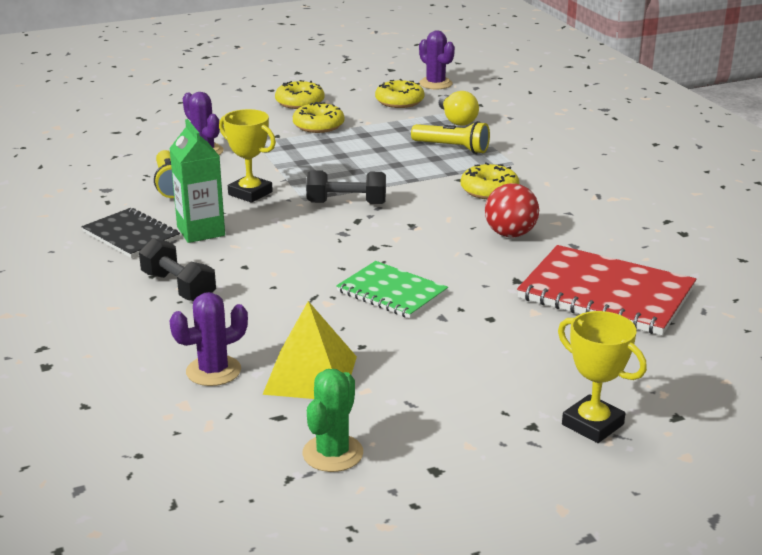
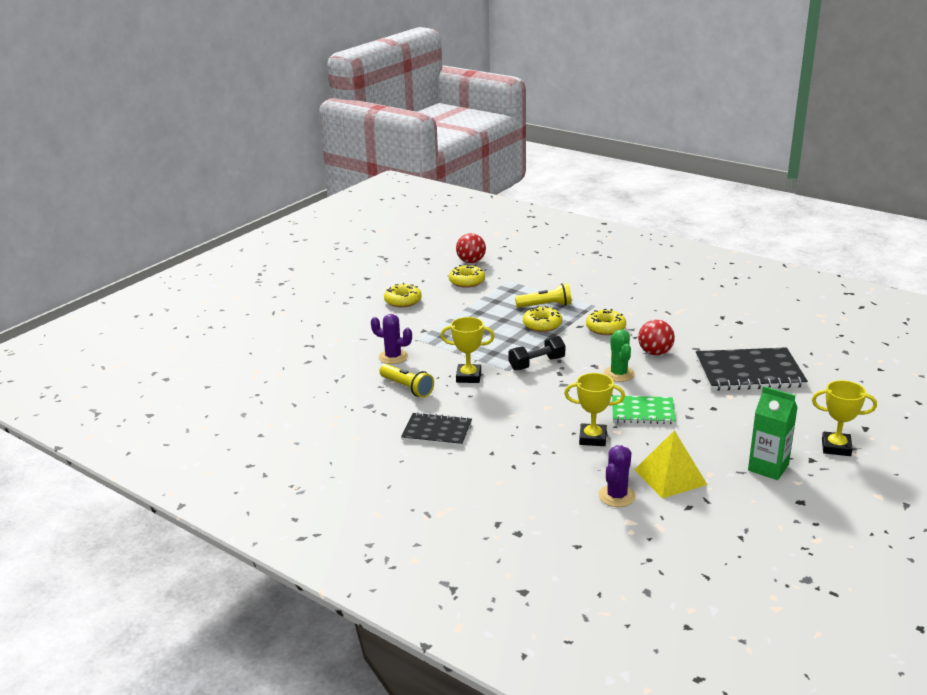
camera: 30 degrees left, 0 degrees up
(178, 287) = (519, 454): black dumbbell -> none
(201, 231) = (477, 413): green carton -> green carton (768, 468)
(285, 300) = (592, 438): none -> yellow trophy
(318, 125) = (440, 314): yellow donut -> yellow donut (542, 325)
(333, 453) = (742, 514): green cactus -> green cactus (619, 374)
(435, 84) = (471, 261): purple cactus -> red ball
(456, 120) = (521, 285): yellow light bulb -> none
(606, 293) = (749, 372): red notebook -> black notebook

